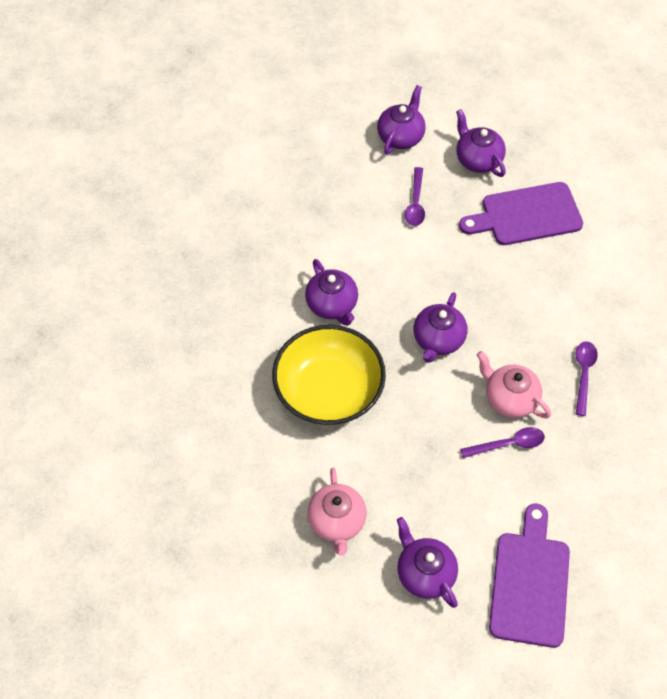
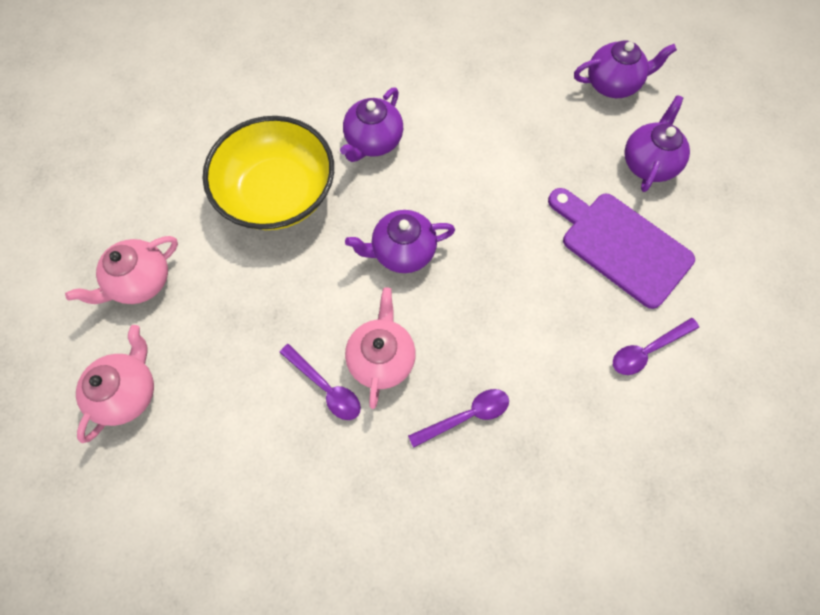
camera: 55 degrees right, 10 degrees up
(415, 203) = (546, 140): purple spoon -> purple spoon (647, 350)
(424, 573) = (128, 392): purple teapot -> pink teapot
(530, 583) = (173, 503): purple cutting board -> none

